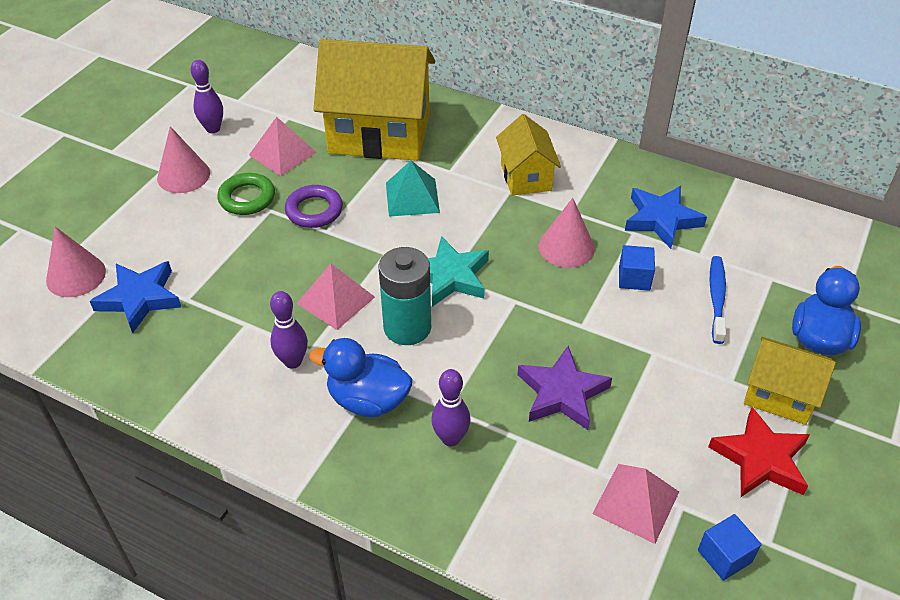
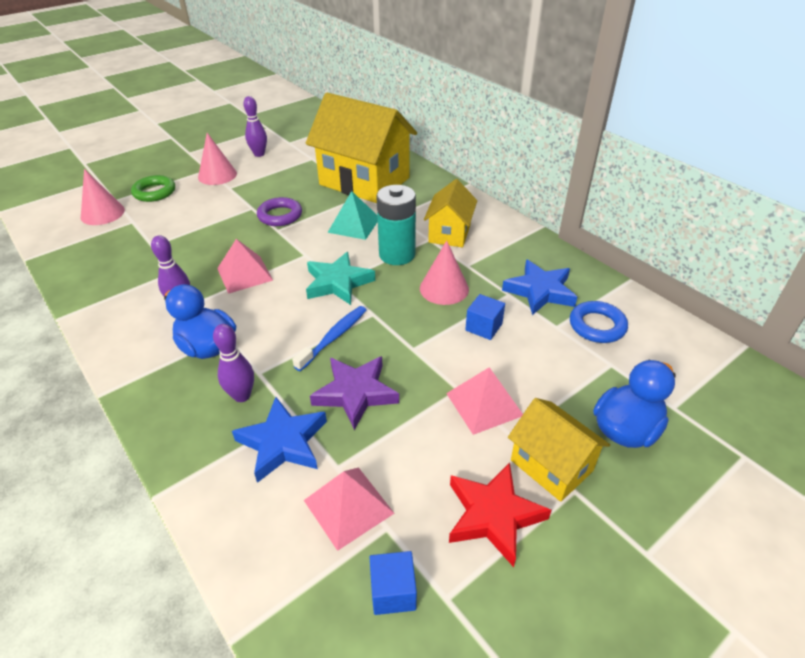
camera: 25 degrees right, 5 degrees down
(140, 298) = (125, 237): blue star -> blue star (283, 443)
(247, 198) = (244, 197): green ring -> green ring (154, 192)
(283, 153) = (290, 178): pink pyramid -> pink pyramid (484, 404)
(407, 327) = (278, 307): turquoise battery -> turquoise battery (397, 255)
(716, 298) = (547, 364): blue toothbrush -> blue toothbrush (334, 337)
(736, 241) = (597, 326): none -> blue ring

